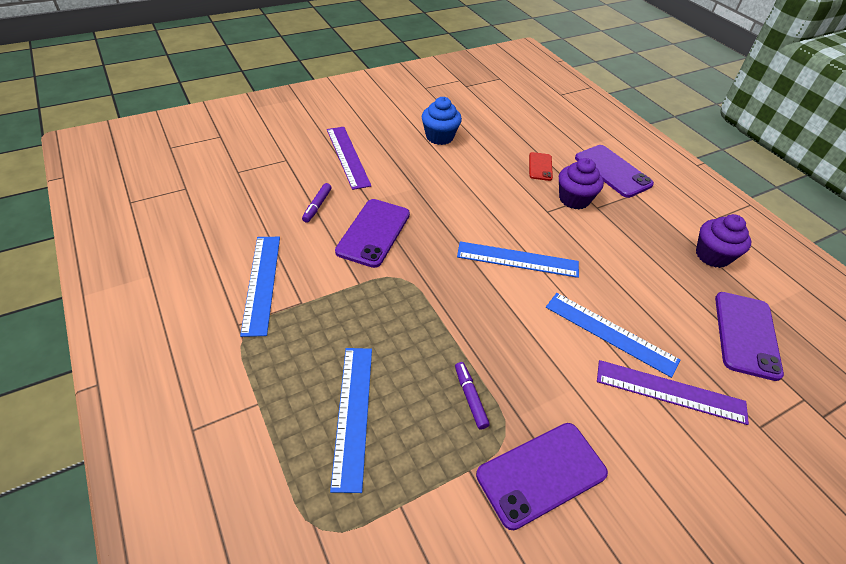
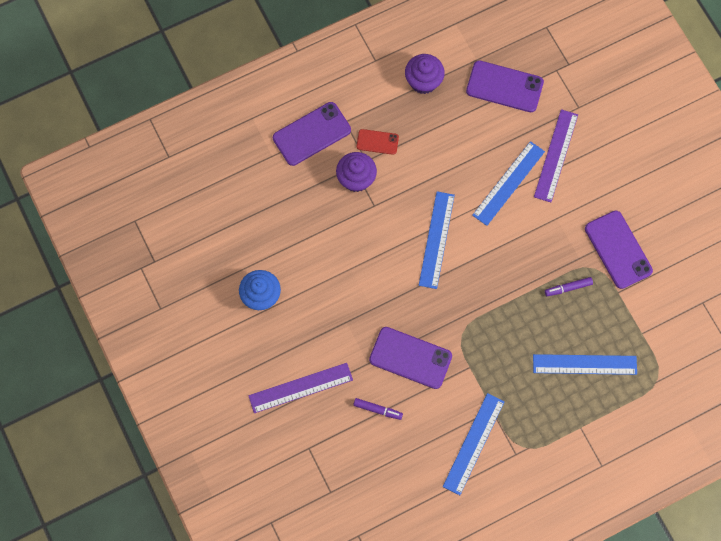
camera: 85 degrees left, 25 degrees up
(261, 283) = (474, 443): blue ruler -> blue ruler turned 60 degrees counterclockwise
(540, 167) = (308, 201): red phone -> red phone (377, 142)

